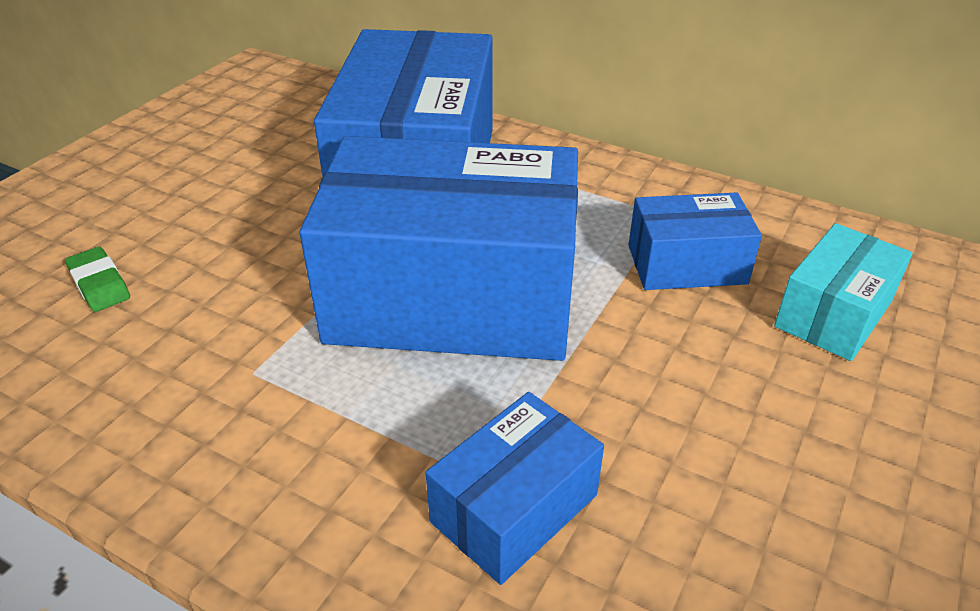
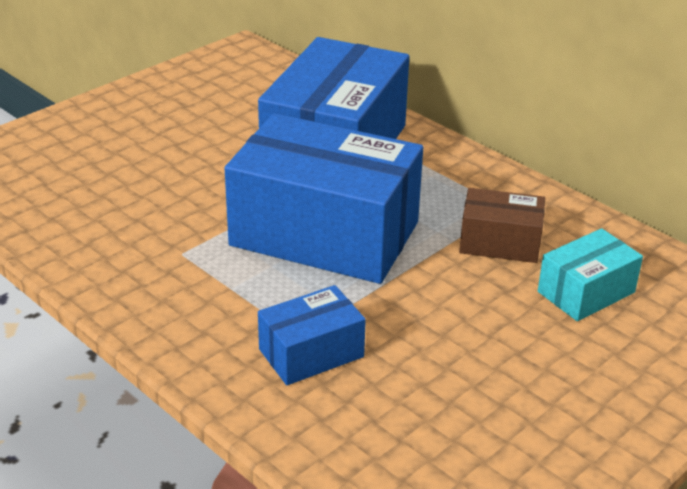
camera: 15 degrees right, 5 degrees down
(99, 284) = (100, 185): green eraser -> none
(686, 264) = (500, 242): blue box -> brown box

